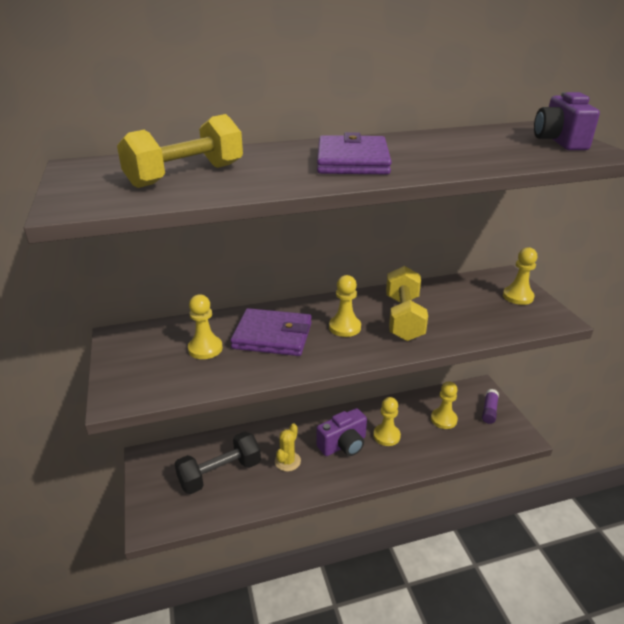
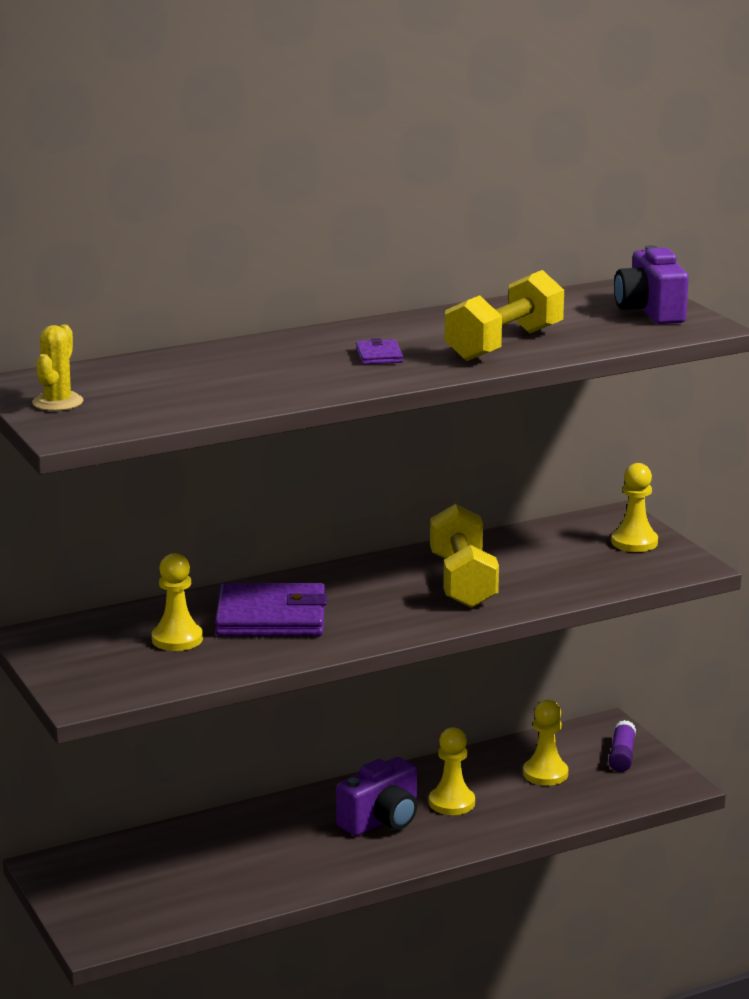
camera: 10 degrees left, 10 degrees down
(186, 175) = (175, 387): yellow dumbbell -> yellow dumbbell (504, 344)
(220, 473) = (185, 873): black dumbbell -> none
(287, 461) = (293, 848): yellow cactus -> yellow cactus (57, 402)
(344, 327) = (376, 599): yellow pawn -> none
(352, 161) = (379, 356): purple wallet -> purple wallet, size x0.45

